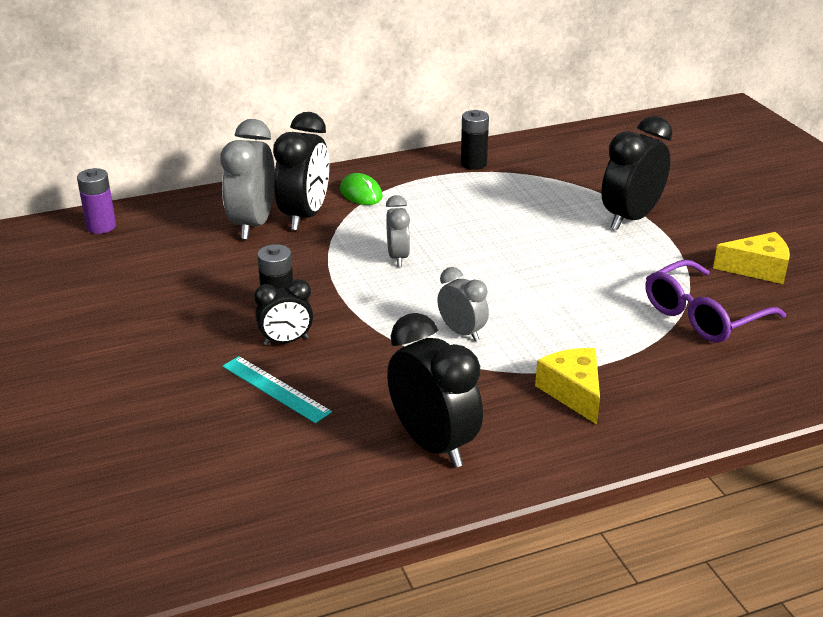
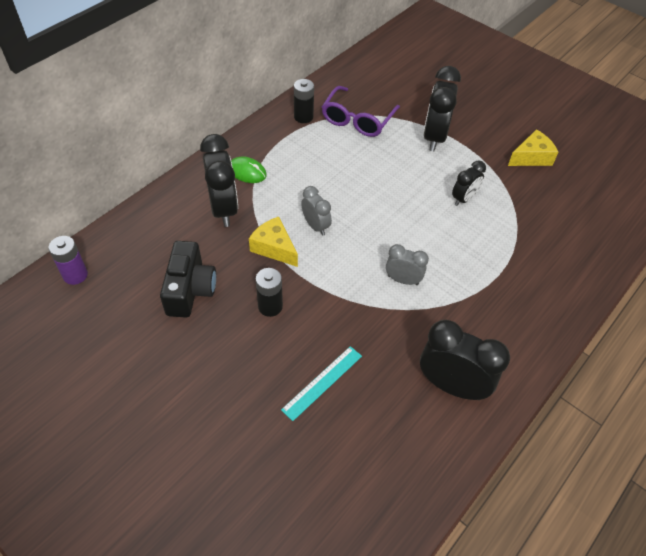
camera: 30 degrees left, 20 degrees up
(204, 270) = (190, 289): none -> black camera
(253, 225) = (192, 231): grey clock -> none
(275, 389) = (322, 382): turquoise ruler -> turquoise ruler turned 60 degrees counterclockwise
(286, 341) = (298, 335): black clock -> black clock (464, 199)
(573, 392) = (500, 305): yellow cheese -> yellow cheese (274, 248)
(703, 315) = (527, 209): purple glasses -> purple glasses (357, 119)

